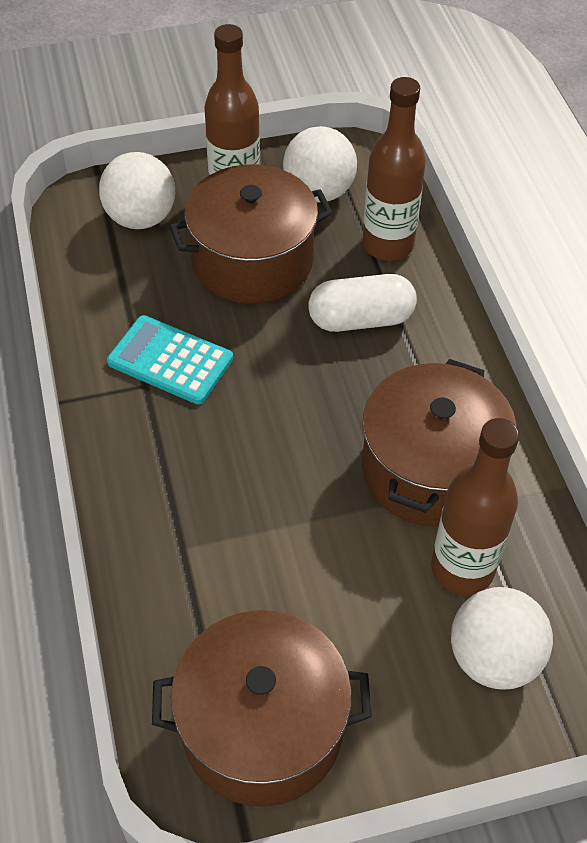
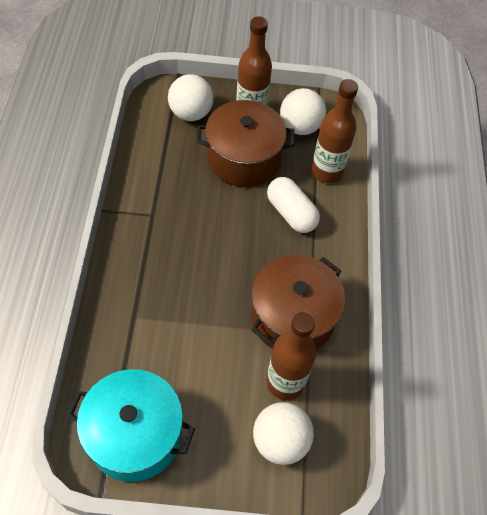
camera: 15 degrees right, 5 degrees up
(170, 360) = (172, 204): turquoise calculator -> none
(262, 727) = (135, 434): brown pot -> turquoise pot
(361, 319) = (291, 213): white capsule -> white capsule turned 45 degrees clockwise

